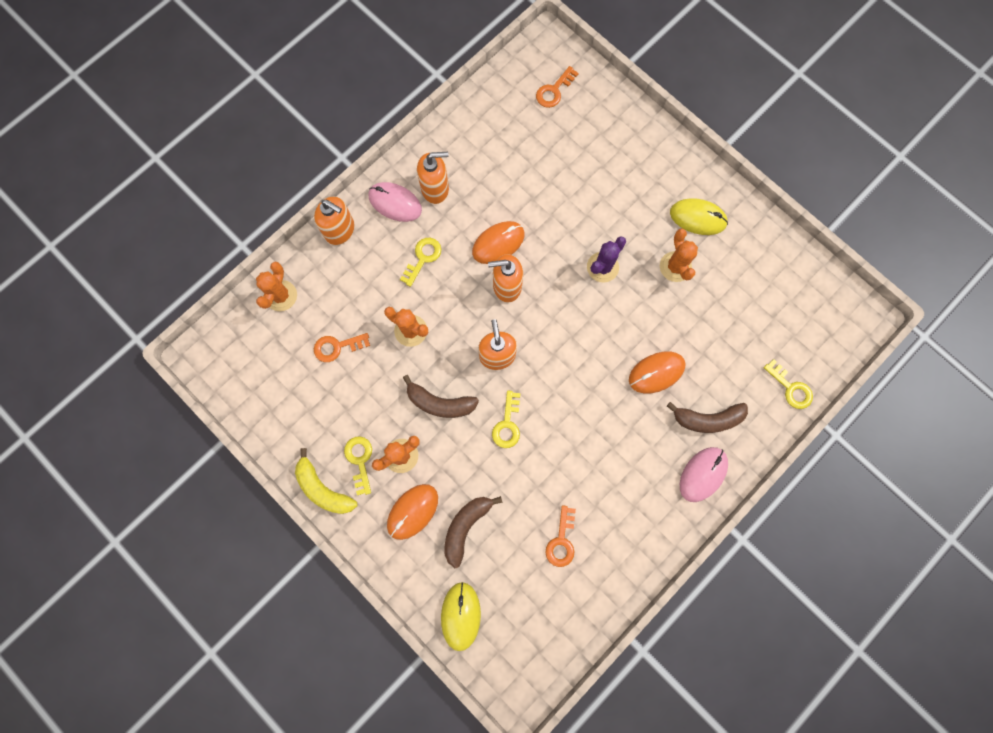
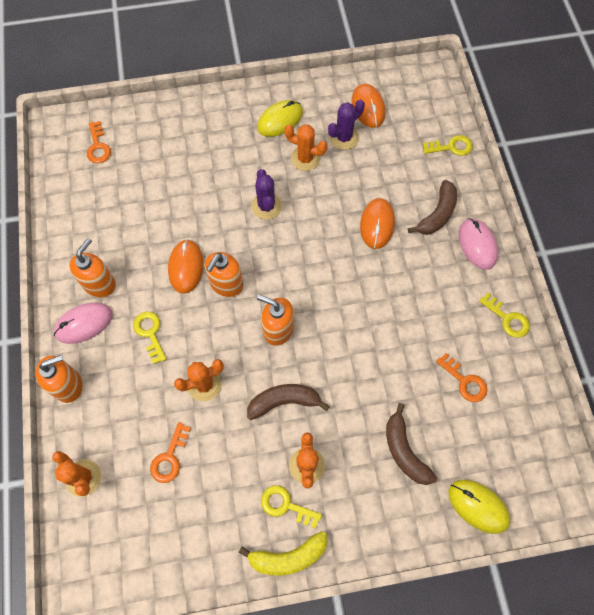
camera: 55 degrees left, 10 degrees down
(412, 511) = (362, 488): orange mouse -> orange mouse (368, 107)
(440, 403) = (284, 402): brown banana -> brown banana turned 150 degrees counterclockwise
(507, 424) = (341, 360): yellow key -> yellow key (507, 319)
(723, 285) = (344, 138): none -> purple cactus

